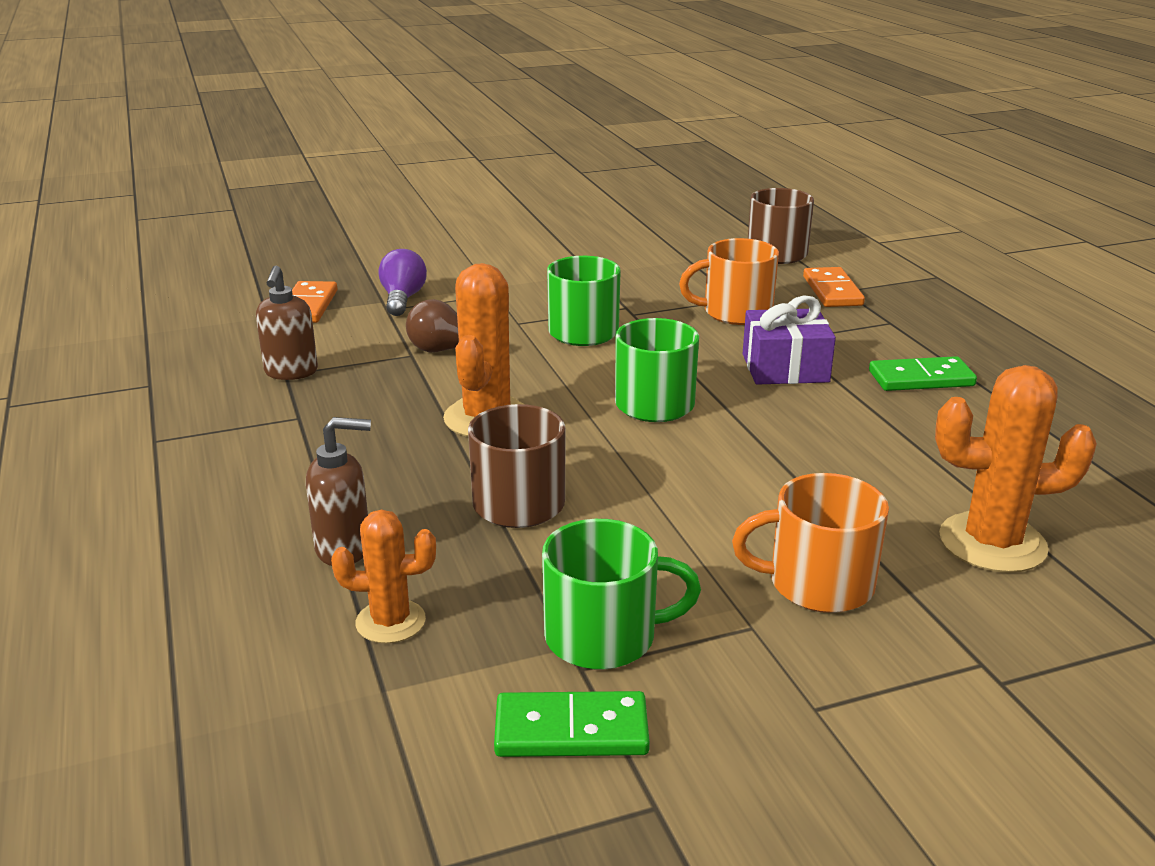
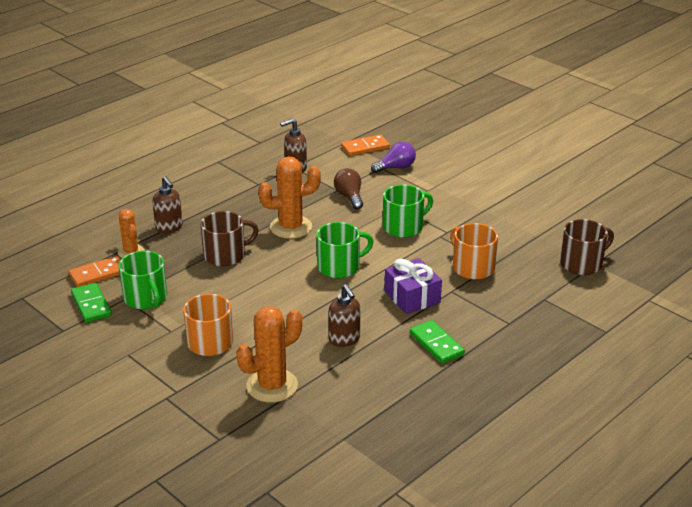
camera: 65 degrees right, 5 degrees up
(832, 291) = (538, 295): orange domino -> orange domino (98, 274)
(876, 445) = (344, 340): none -> brown soap dispenser
(992, 543) = (272, 386): orange cactus -> orange cactus turned 75 degrees clockwise

